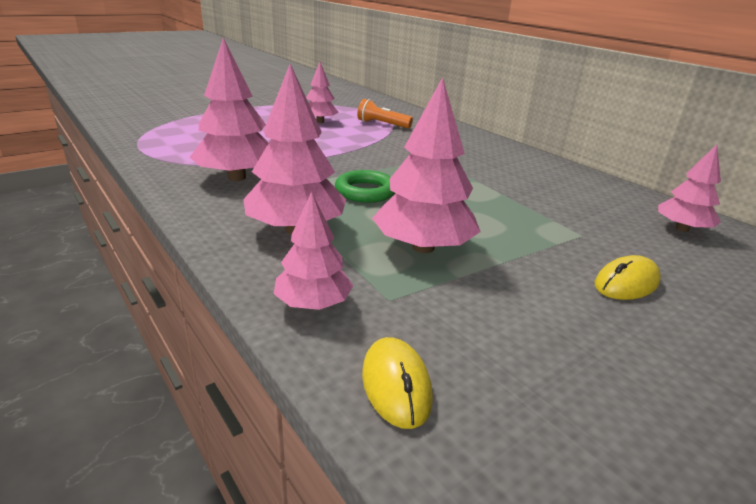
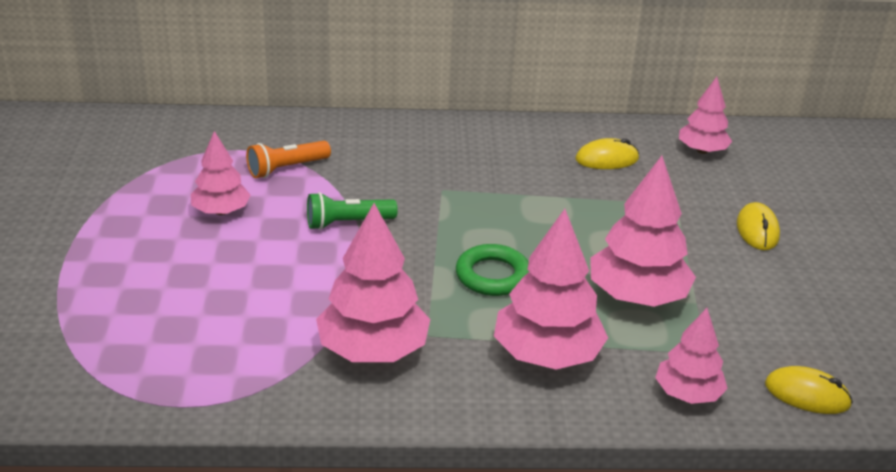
camera: 55 degrees left, 5 degrees up
(356, 146) = (348, 223): none -> green flashlight
(579, 196) = (607, 159): none -> yellow mouse

